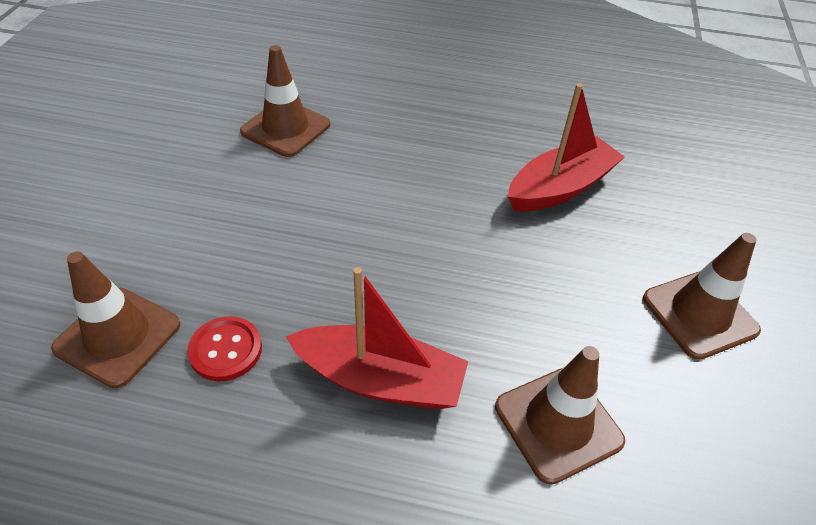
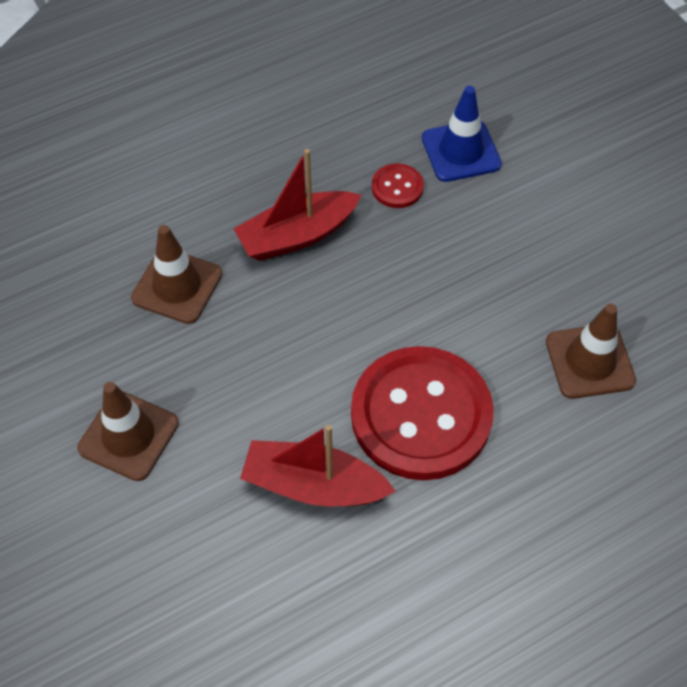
camera: 140 degrees right, 10 degrees up
(118, 336) = (461, 151): brown traffic cone -> blue traffic cone
(438, 175) = (421, 415): none -> red button
(560, 188) = (314, 485): red boat -> red boat turned 90 degrees clockwise

